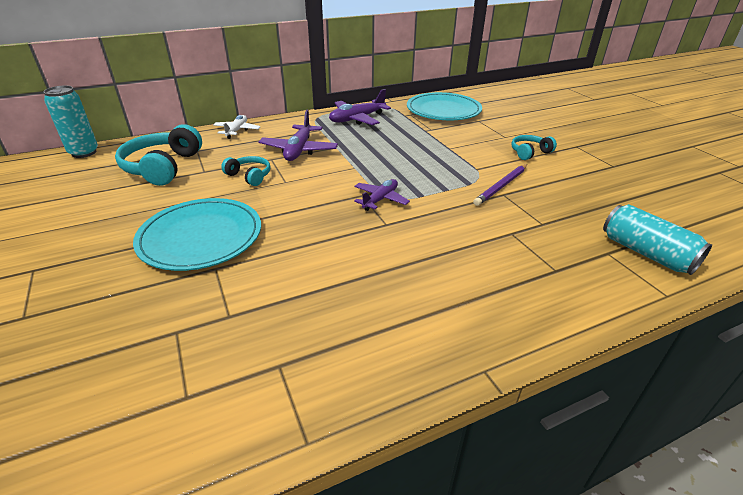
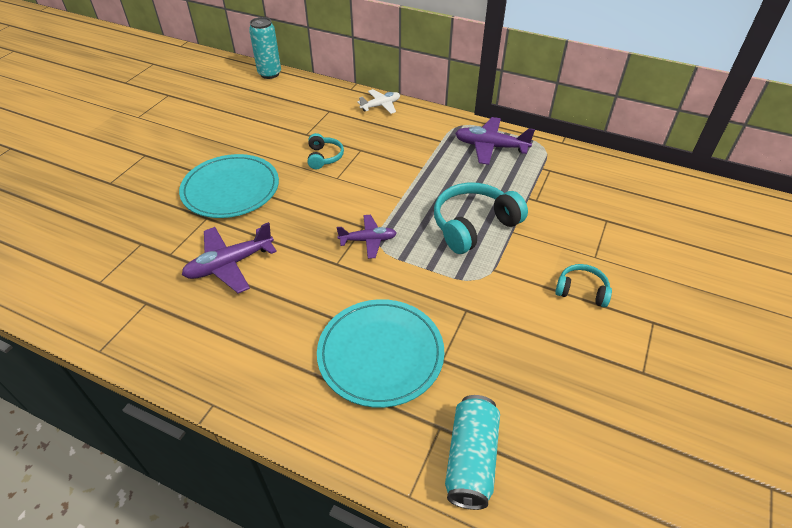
camera: 50 degrees right, 10 degrees up
(162, 167) = (290, 114): turquoise headphones -> turquoise headphones (473, 225)
(299, 150) = (391, 153): purple plane -> purple plane (230, 264)
(443, 110) = (593, 185): turquoise plate -> turquoise plate (380, 354)
(501, 186) = (480, 302): purple pencil -> none

